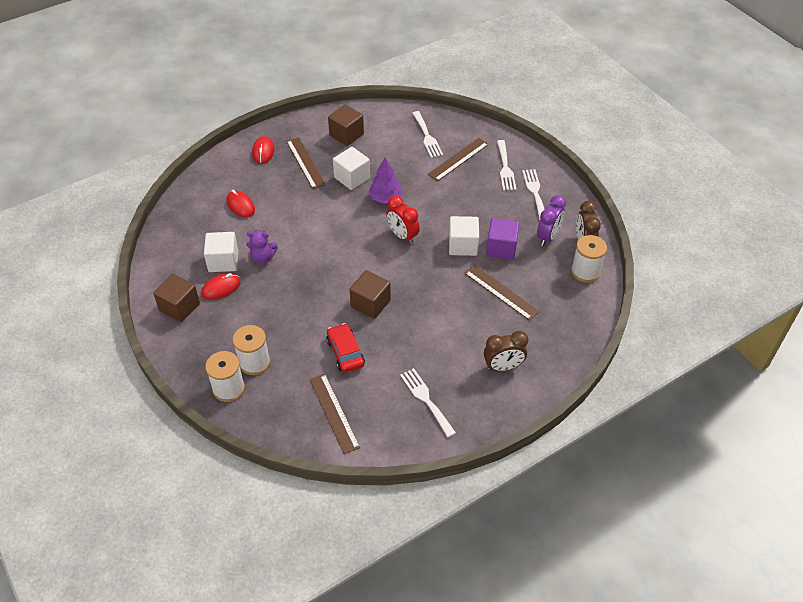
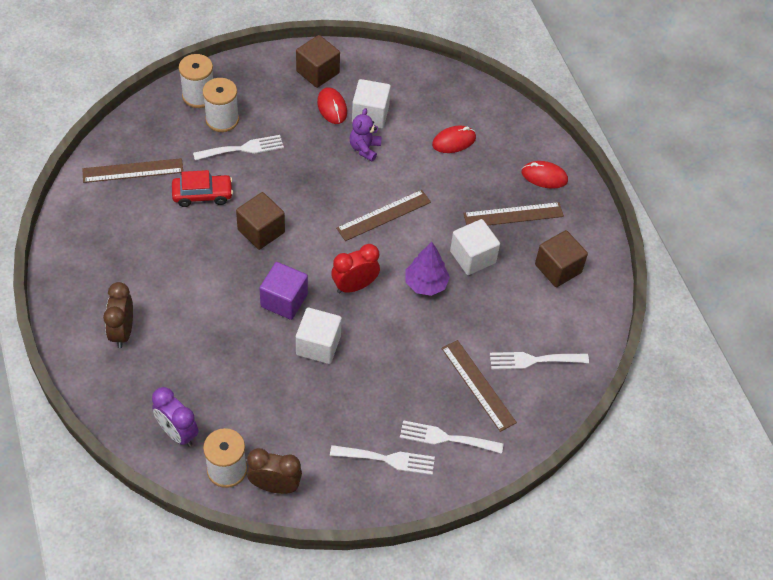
camera: 100 degrees right, 5 degrees up
(426, 399) = (113, 250): white fork -> white fork (243, 148)
(501, 248) = (299, 386): purple cube -> purple cube (284, 300)
(501, 292) = (229, 363): brown ruler -> brown ruler (384, 215)
(548, 236) = (301, 447): purple clock -> purple clock (177, 433)

